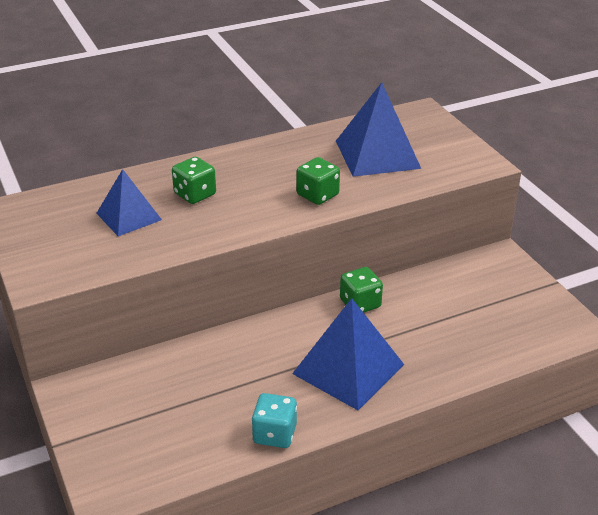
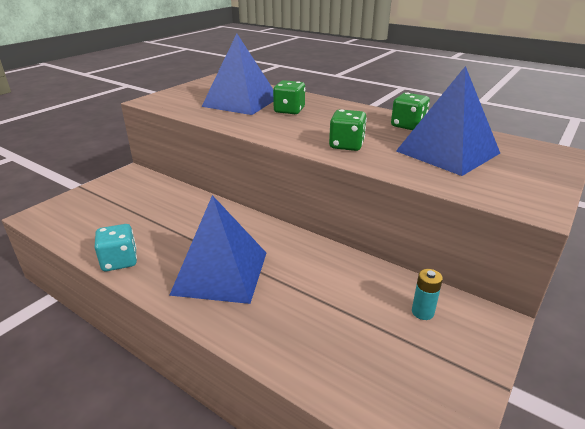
camera: 60 degrees right, 5 degrees down
(129, 216) = (241, 102): blue pyramid -> blue pyramid, size x1.57
(360, 303) = (312, 251): green dice -> green dice (408, 125)
(474, 281) = (422, 312): none -> turquoise battery

